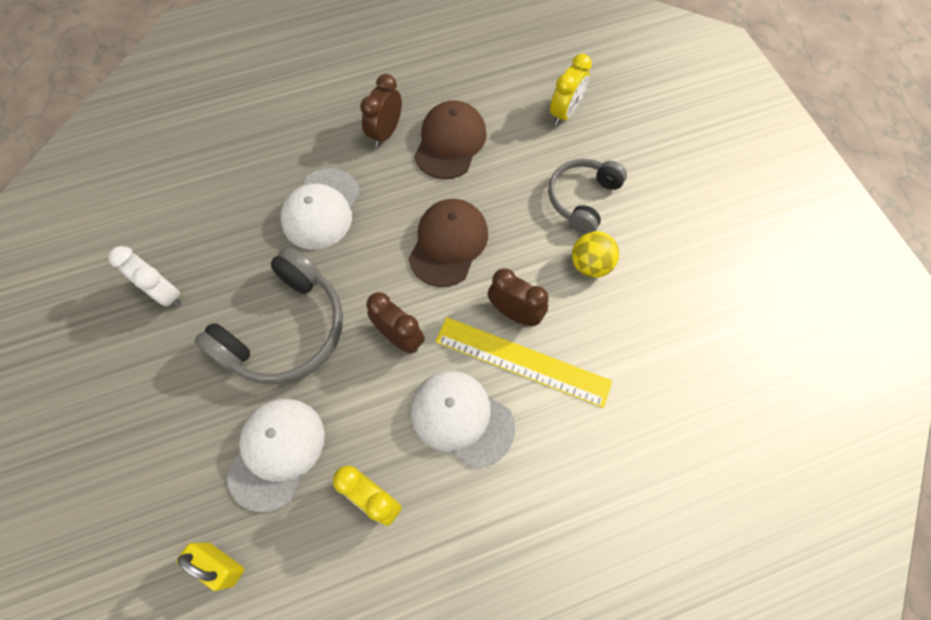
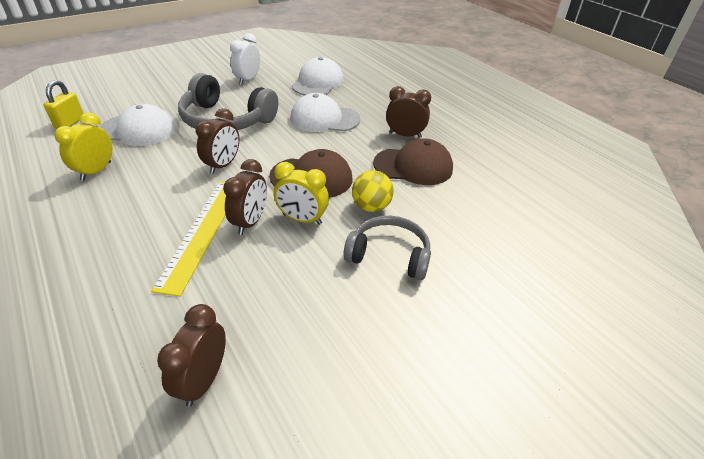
camera: 75 degrees right, 25 degrees down
(461, 418) = (152, 203): white cap -> white cap (318, 83)
(565, 113) = (490, 232): yellow clock -> yellow clock (302, 219)
(590, 264) = (312, 268): yellow ball -> yellow ball (371, 207)
(702, 360) = (203, 380): none -> brown clock

